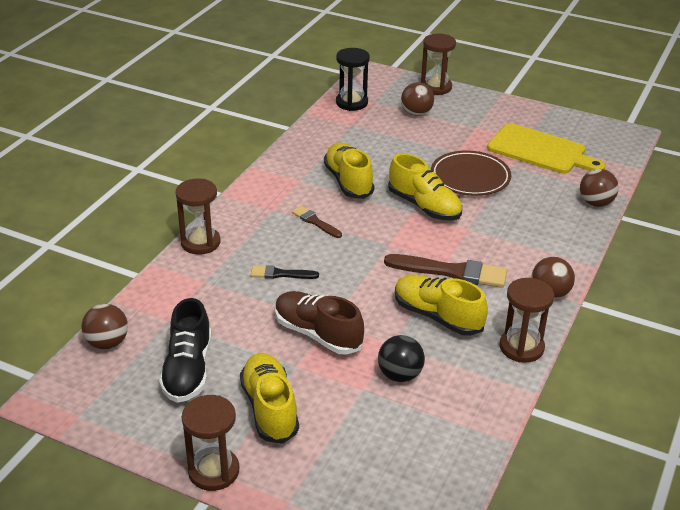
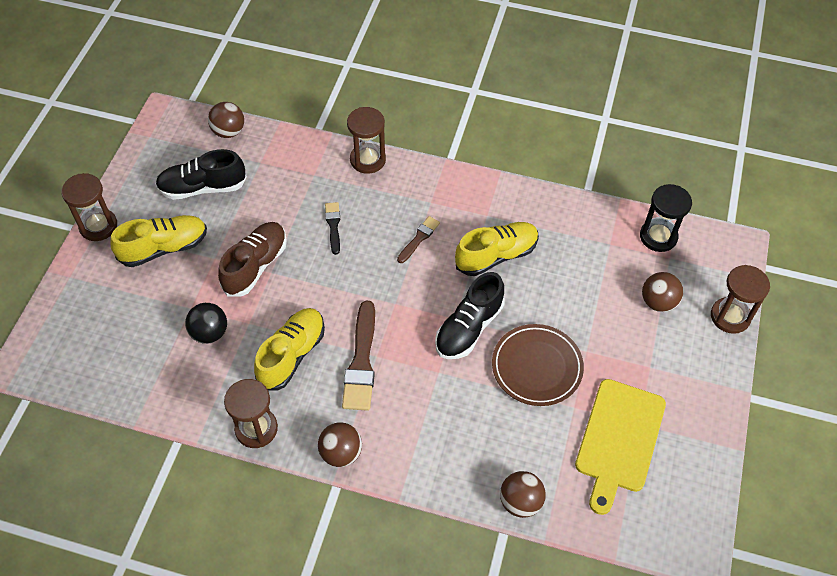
camera: 80 degrees right, 20 degrees up
(424, 206) = (469, 328): yellow shoe -> black shoe

